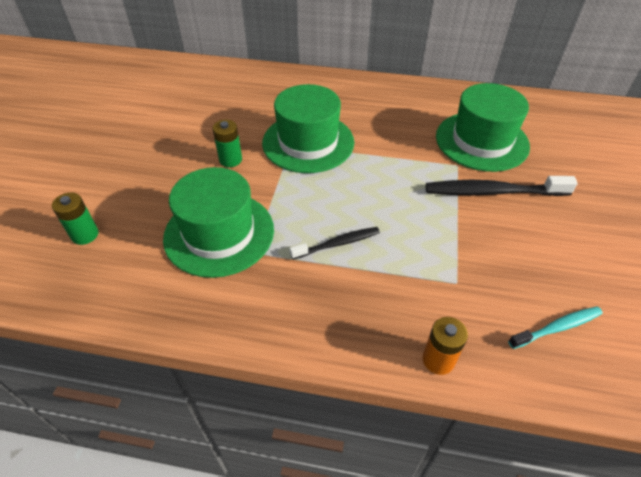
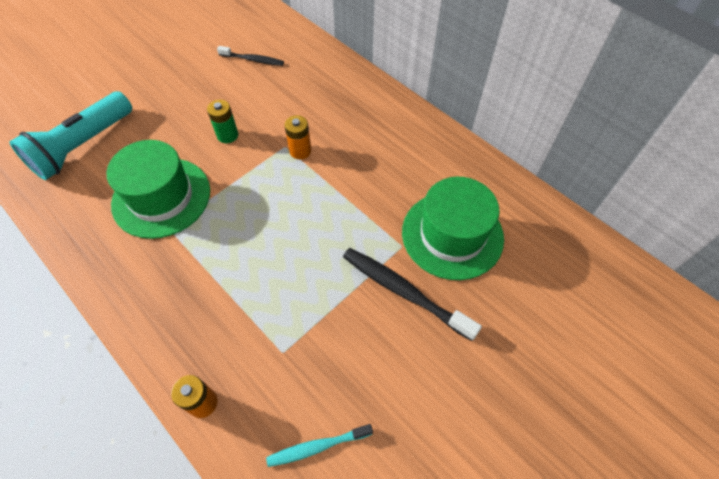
camera: 35 degrees right, 10 degrees up
(85, 235) = (83, 146): green battery -> turquoise flashlight
(308, 142) = (300, 151): green hat -> orange battery
(337, 244) = (231, 259): black toothbrush -> black toothbrush (253, 60)
(557, 327) = (317, 447): turquoise toothbrush -> turquoise toothbrush turned 150 degrees clockwise

